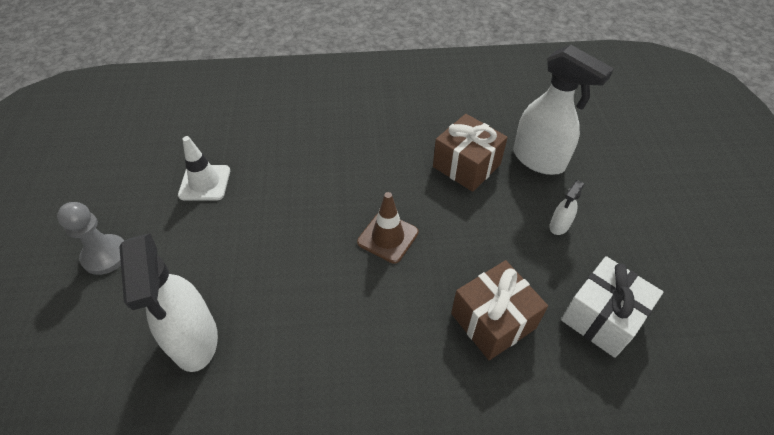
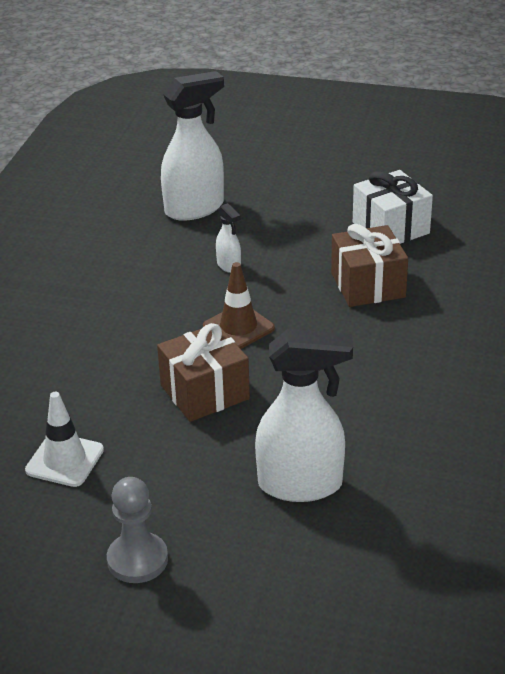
camera: 70 degrees left, 15 degrees down
(466, 166) = (172, 255): brown gift -> brown gift (204, 392)
(559, 226) = (284, 221): white spray bottle -> white spray bottle (229, 266)

